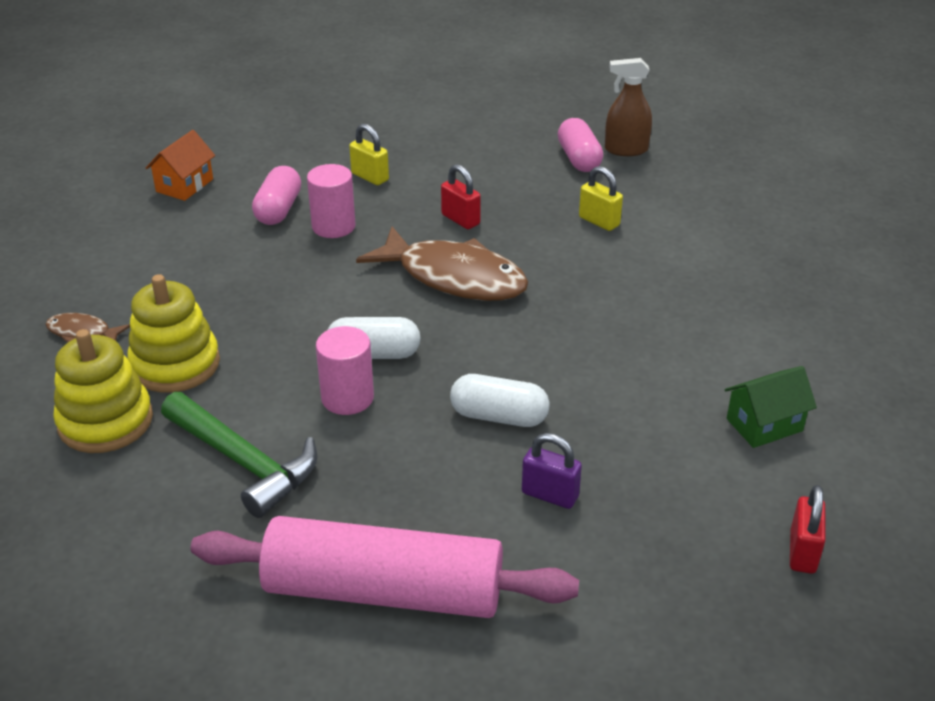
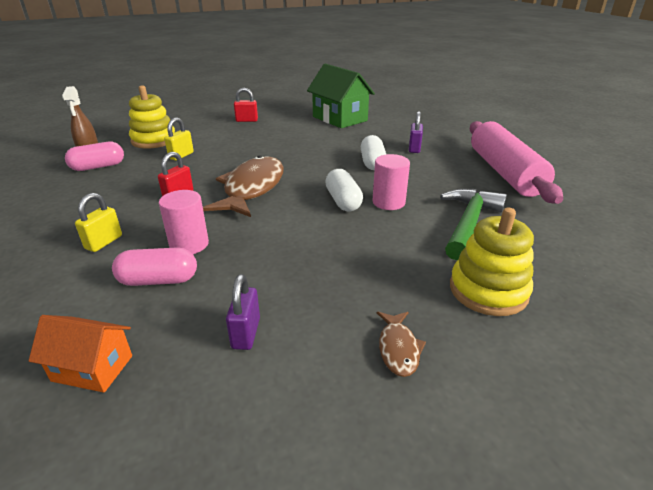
camera: 105 degrees left, 5 degrees down
(168, 253) = (246, 333): none -> purple padlock
(175, 364) = (403, 276): yellow stacking toy -> yellow stacking toy (154, 140)
(764, 425) = (339, 119): green house -> green house, size x1.79
(802, 552) = (403, 113): red padlock -> red padlock (247, 120)

